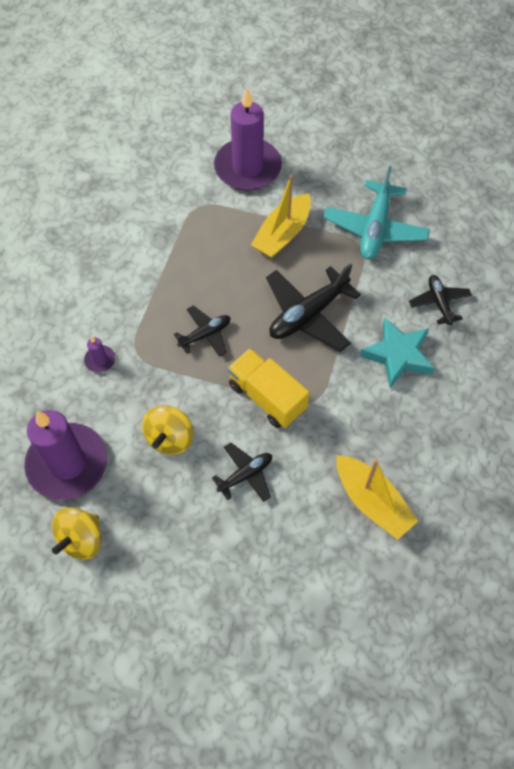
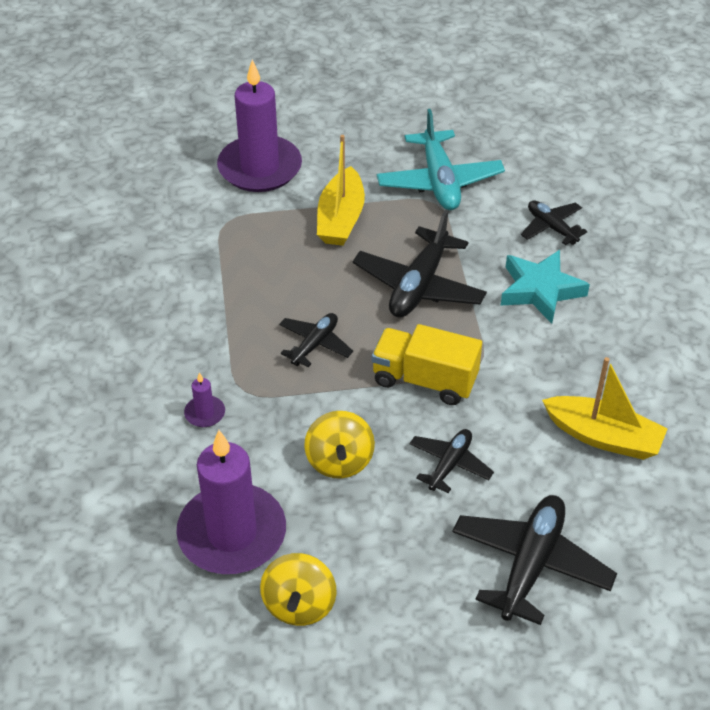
camera: 25 degrees left, 15 degrees down
(257, 582) = (530, 564): none -> black plane

